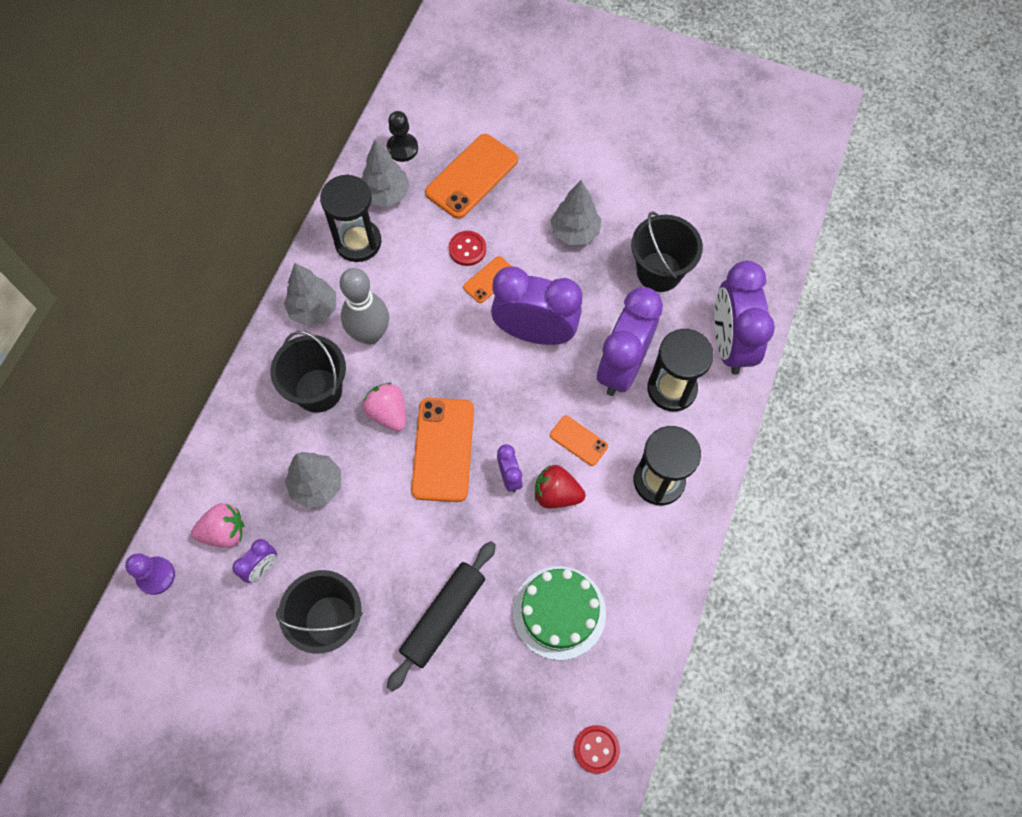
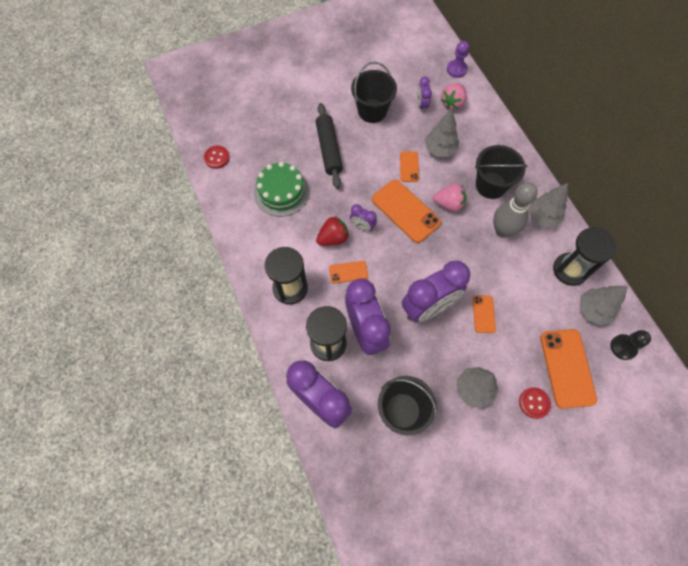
camera: 135 degrees right, 0 degrees up
(377, 498) = (409, 167): none -> orange phone
(467, 249) = (515, 320): red button -> red button (534, 403)

